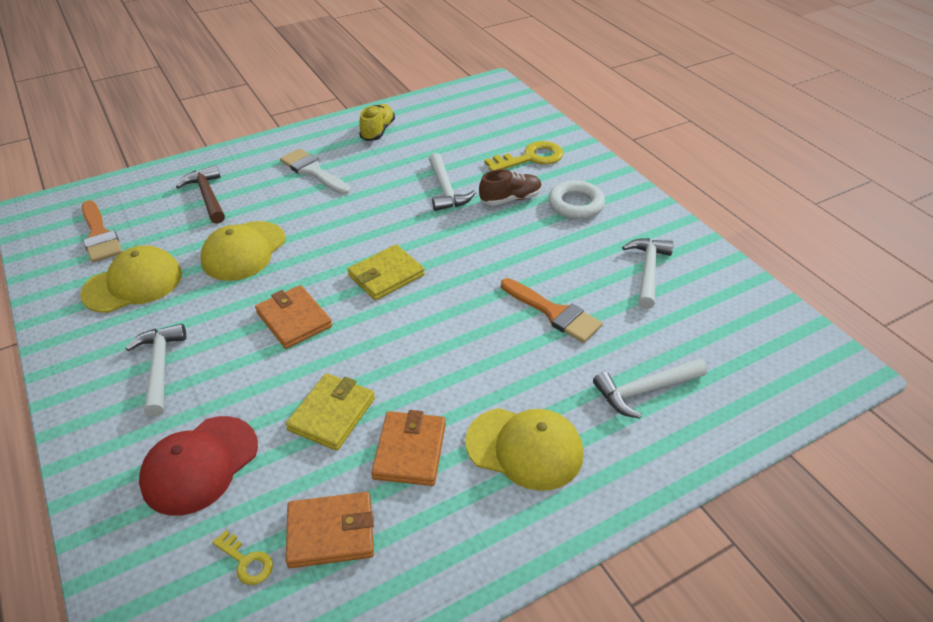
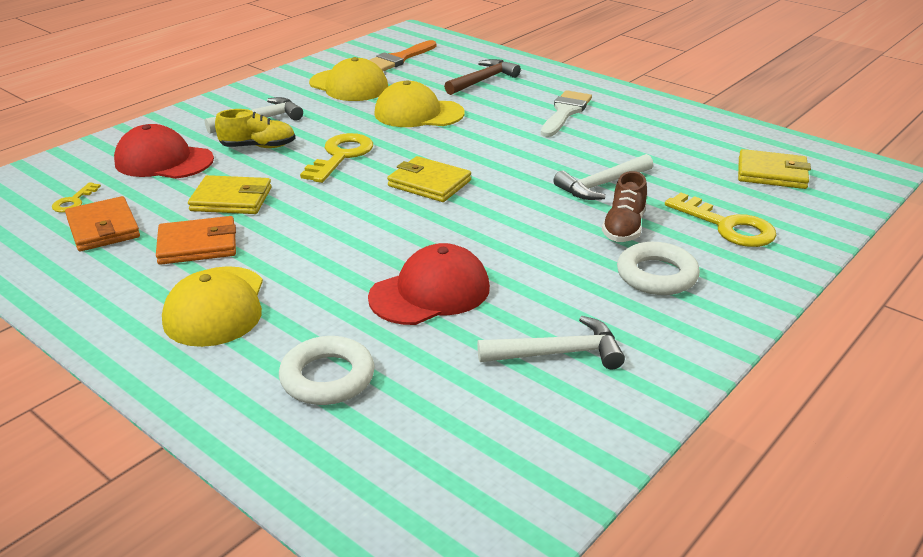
camera: 70 degrees right, 10 degrees down
(294, 319) = (341, 156): orange wallet -> yellow key
(378, 131) = (673, 126): yellow shoe -> yellow shoe (258, 147)
(474, 118) = (771, 173): none -> yellow wallet
(510, 199) = (624, 227): brown shoe -> brown shoe turned 60 degrees clockwise
(554, 313) = (430, 292): orange brush -> red cap
(645, 390) = (327, 377): white hammer -> white ring

